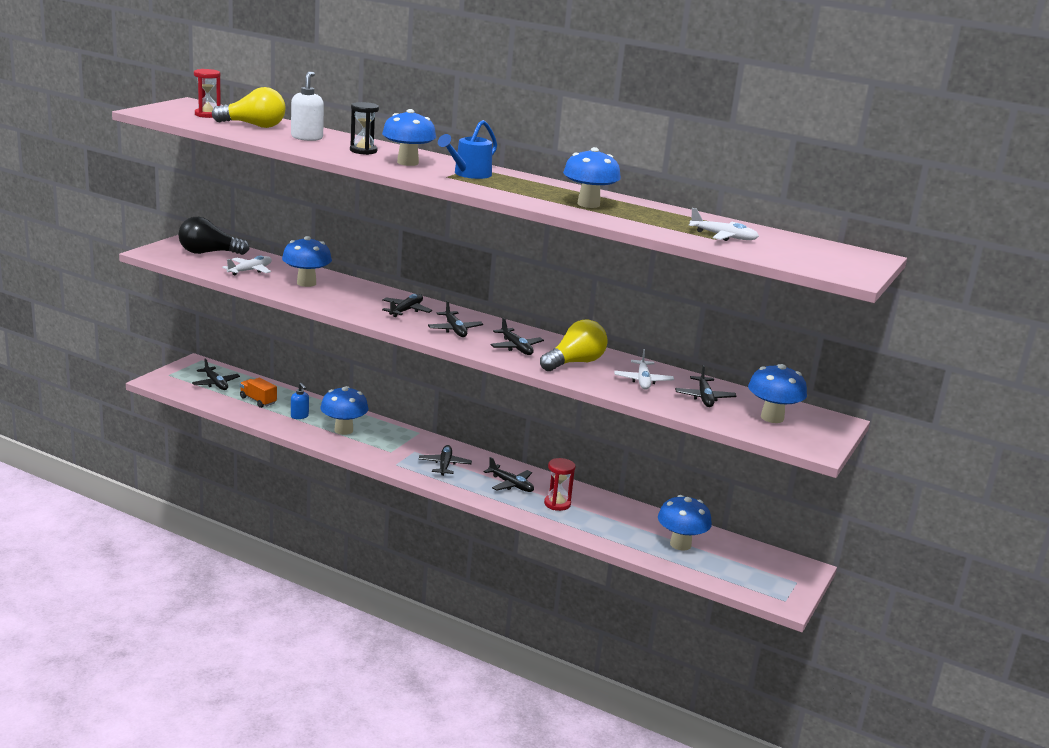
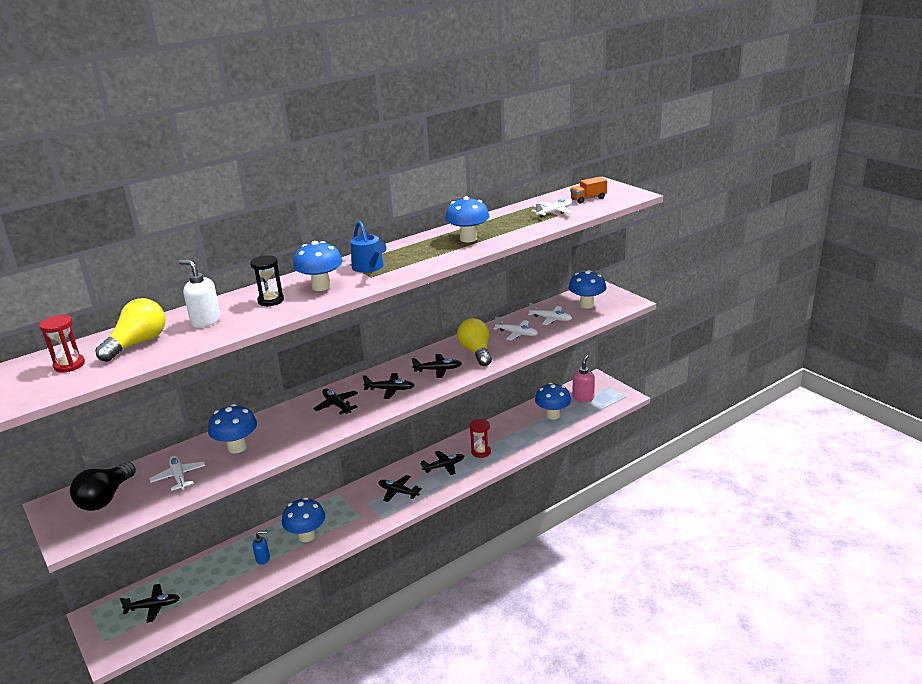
camera: 60 degrees left, 5 degrees up
(258, 401) = (212, 581): orange truck -> orange truck (588, 199)
(704, 397) = (551, 319): black plane -> white plane
(747, 563) = (583, 397): none -> pink soap dispenser

